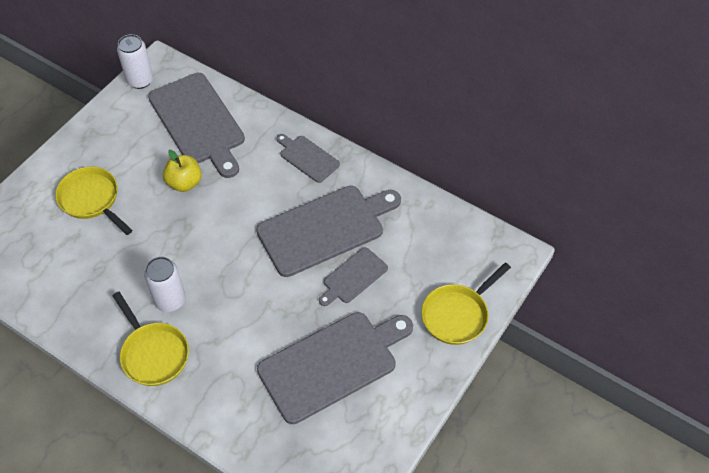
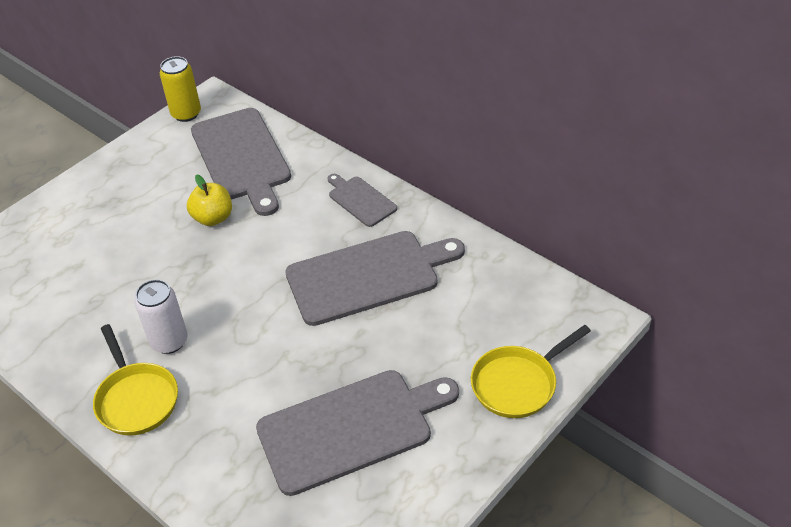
camera: 10 degrees right, 10 degrees down
(91, 199) = (104, 229): yellow pan -> none
(140, 80) = (186, 114): white can -> yellow can
(353, 277) = (393, 331): grey cutting board -> none

